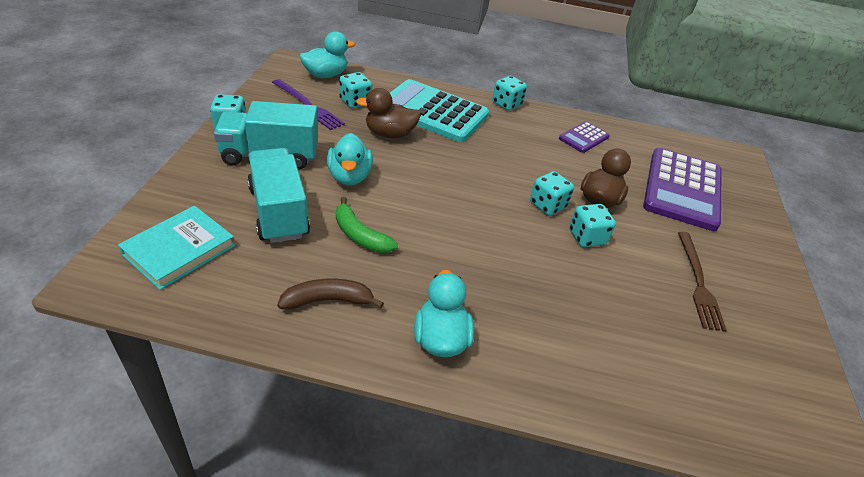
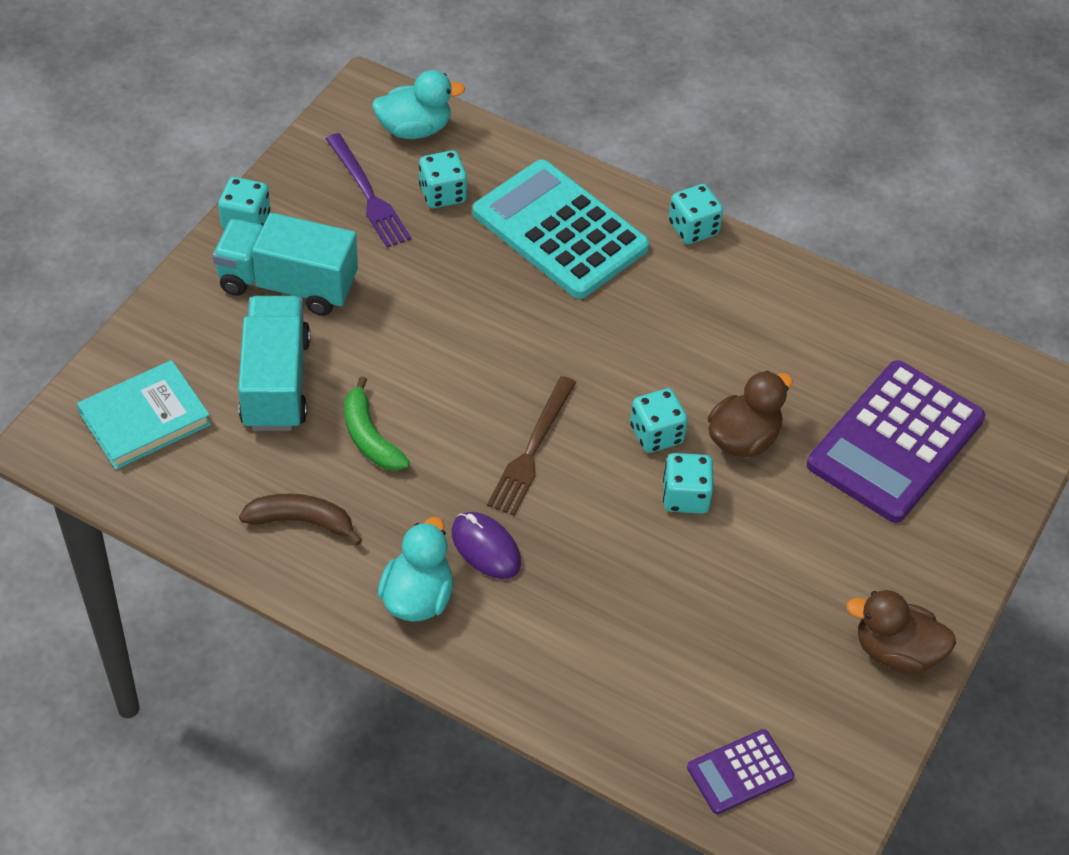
camera: 20 degrees right, 10 degrees up
(349, 177) = (387, 339): turquoise duck -> none
(390, 134) = (473, 267): brown duck -> brown duck (896, 652)
(475, 293) = (486, 548): none -> purple mouse
(583, 138) = (789, 318): purple calculator -> purple calculator (740, 772)
(698, 283) = (807, 596): brown fork -> brown fork (532, 450)

